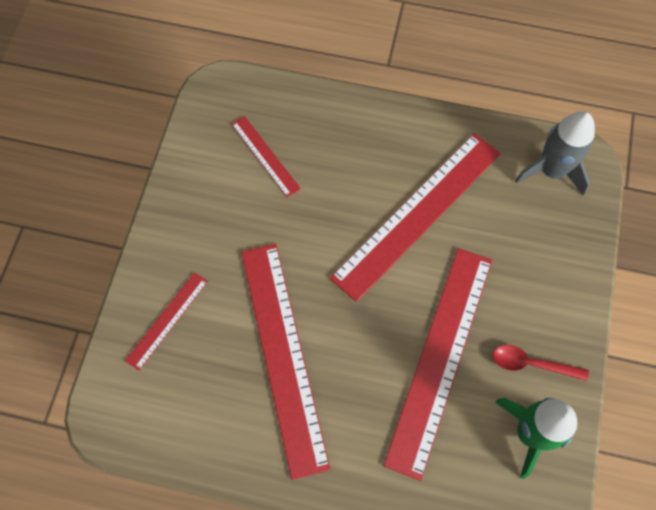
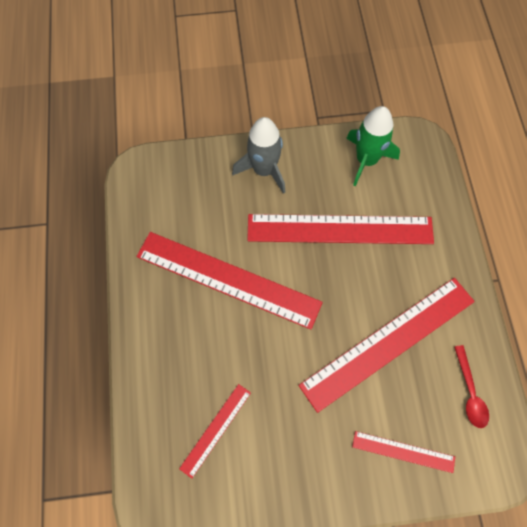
camera: 110 degrees left, 0 degrees up
(531, 364) = (318, 170): red spoon -> red spoon (470, 392)
(551, 171) = (154, 191): grey rocket -> grey rocket (264, 170)

